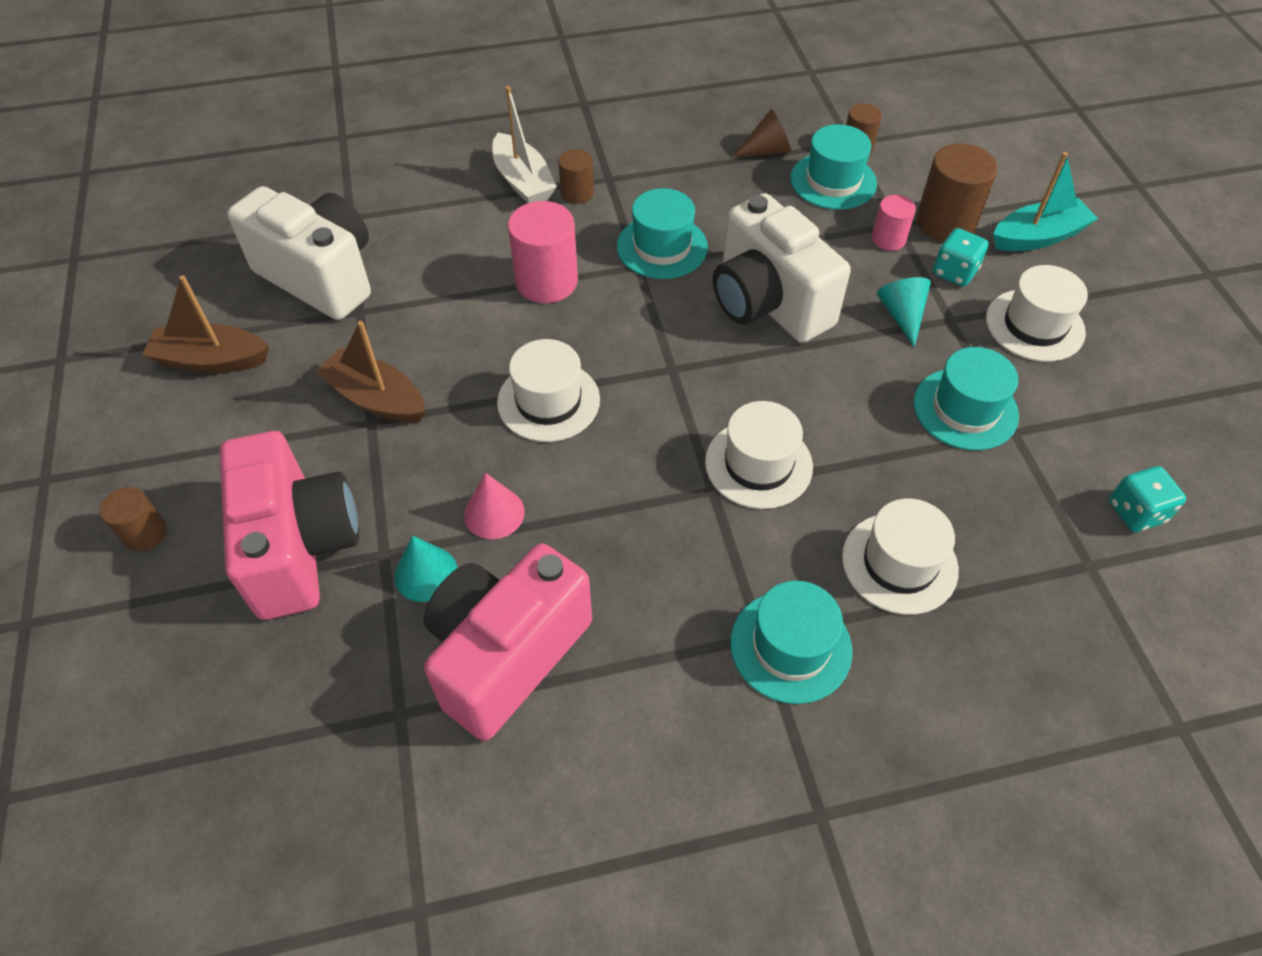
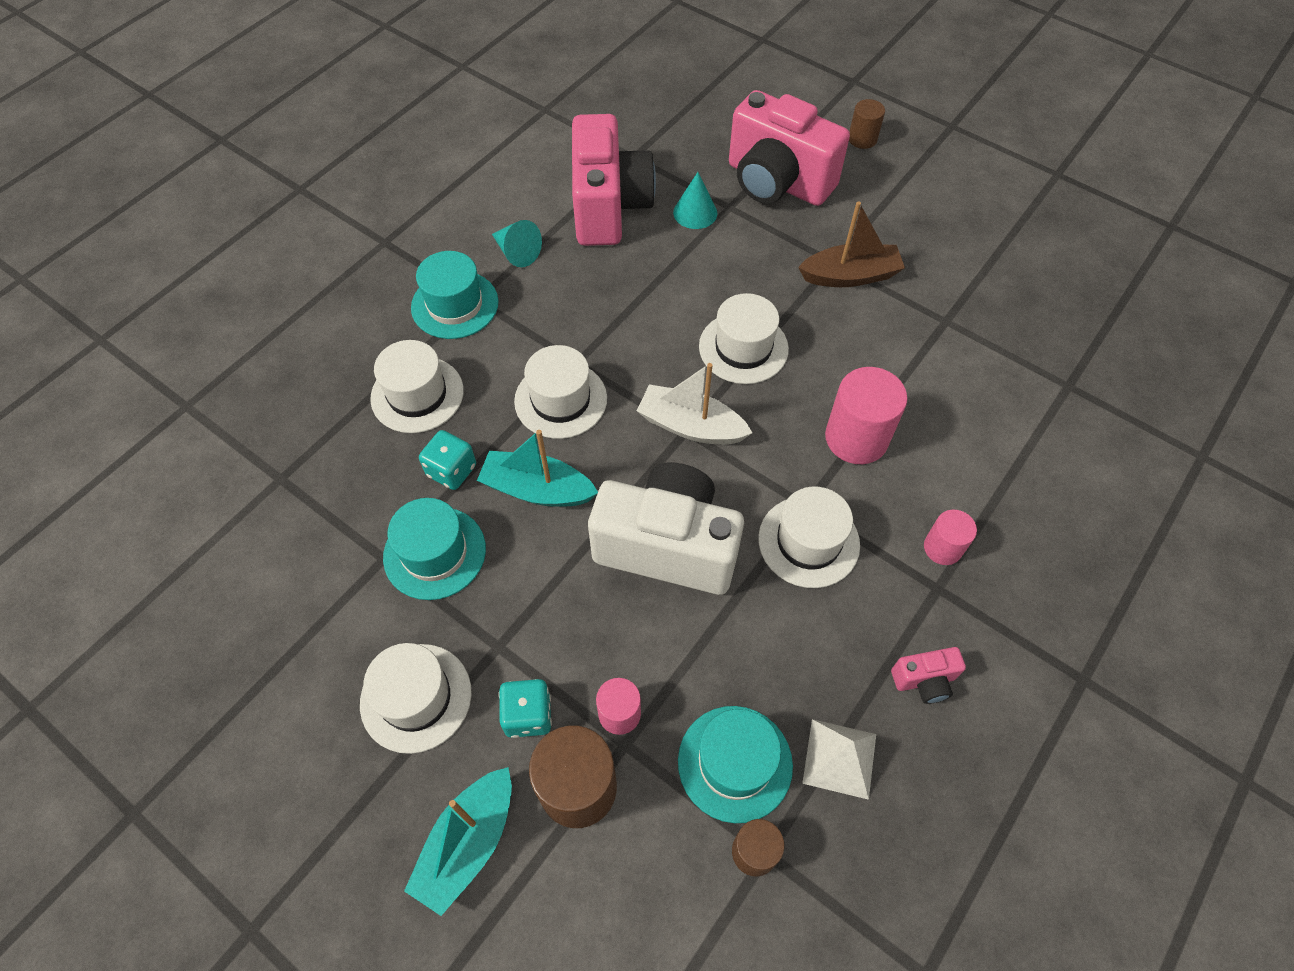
camera: 140 degrees right, 5 degrees up
(211, 360) = (979, 230): brown boat -> none
(320, 277) = (1009, 325): white camera -> none
(494, 513) = (695, 263): pink cone -> none
(523, 181) = (1000, 524): white boat -> white boat (691, 426)
(577, 193) = (942, 548): brown cylinder -> pink cylinder
(662, 247) = (808, 541): turquoise hat -> white hat
(675, 150) = (924, 680): none -> pink camera
(766, 150) = (839, 758): brown cone -> white pyramid
(841, 403) = (537, 489): none -> turquoise boat
(902, 315) = (545, 618): turquoise cone -> turquoise cone (517, 252)
(1136, 512) = (256, 547): turquoise dice -> turquoise dice (452, 470)

